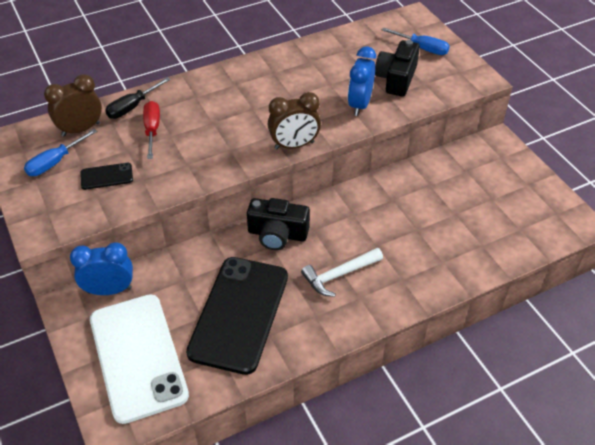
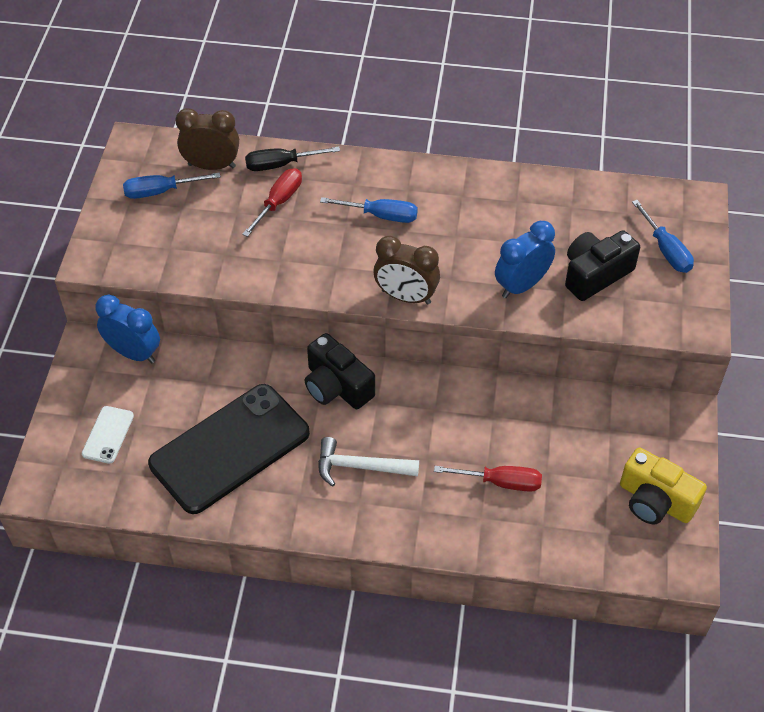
camera: 35 degrees right, 5 degrees up
(106, 176) = (195, 233): black phone -> none
(137, 356) = (108, 435): white phone -> white phone, size x0.42
(232, 106) = (381, 216): none -> blue screwdriver
(434, 234) = (501, 482): none -> red screwdriver
(528, 195) = (655, 501): none -> yellow camera

